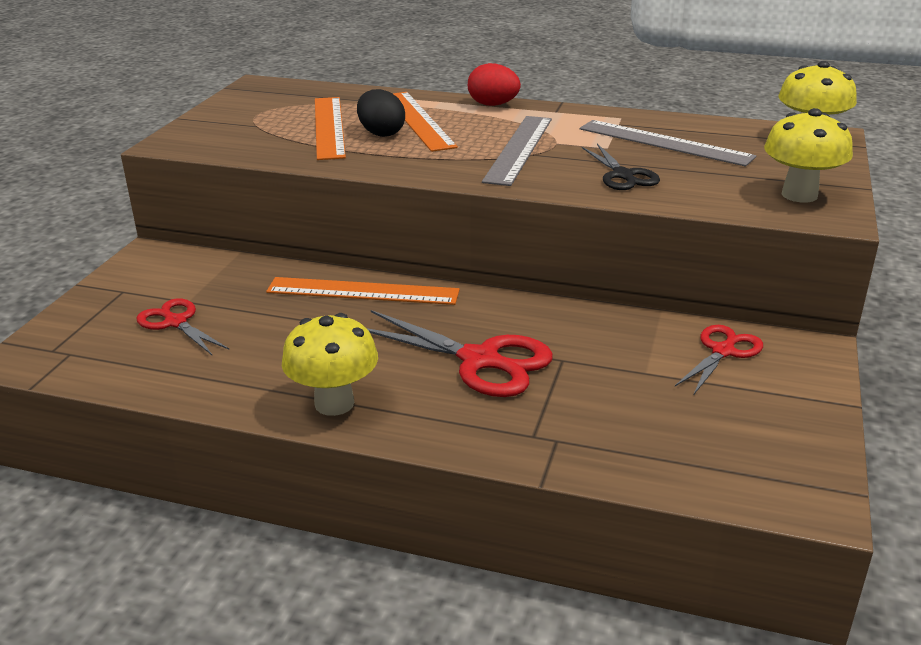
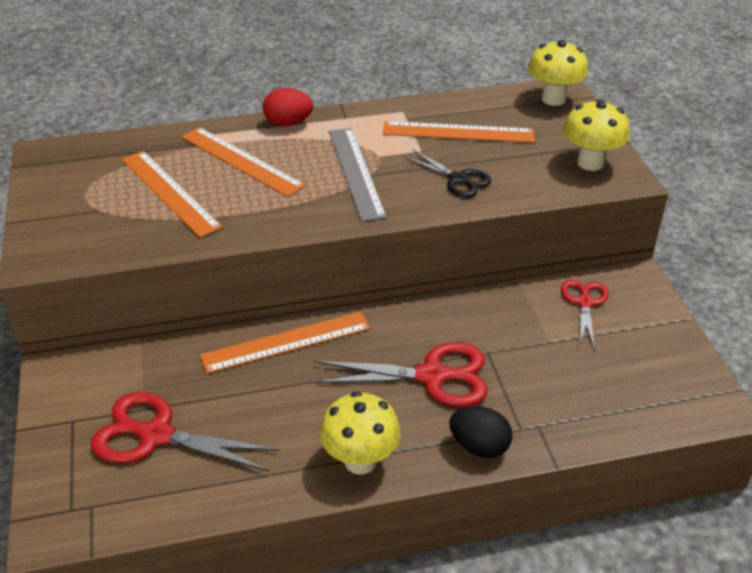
camera: 30 degrees left, 10 degrees up
(176, 322) = (156, 435): red scissors -> red scissors, size x1.64
(381, 133) = (224, 187): black egg -> black egg (479, 446)
(664, 143) = (458, 132): grey ruler -> orange ruler

